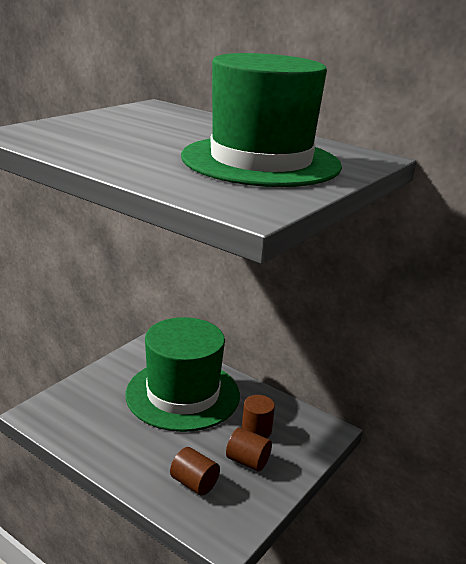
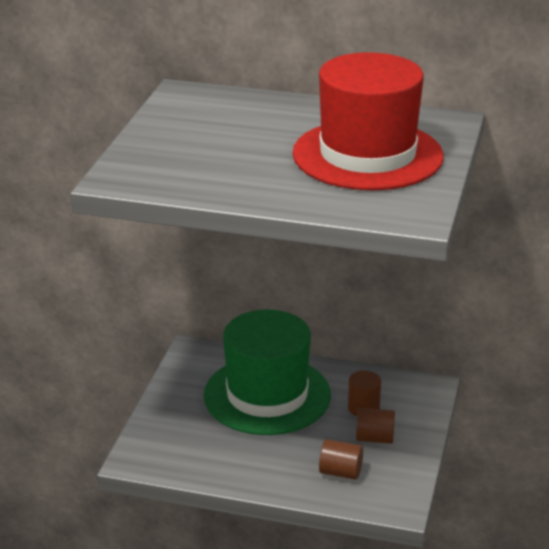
camera: 20 degrees left, 5 degrees up
(261, 161) = (367, 155): green hat -> red hat

